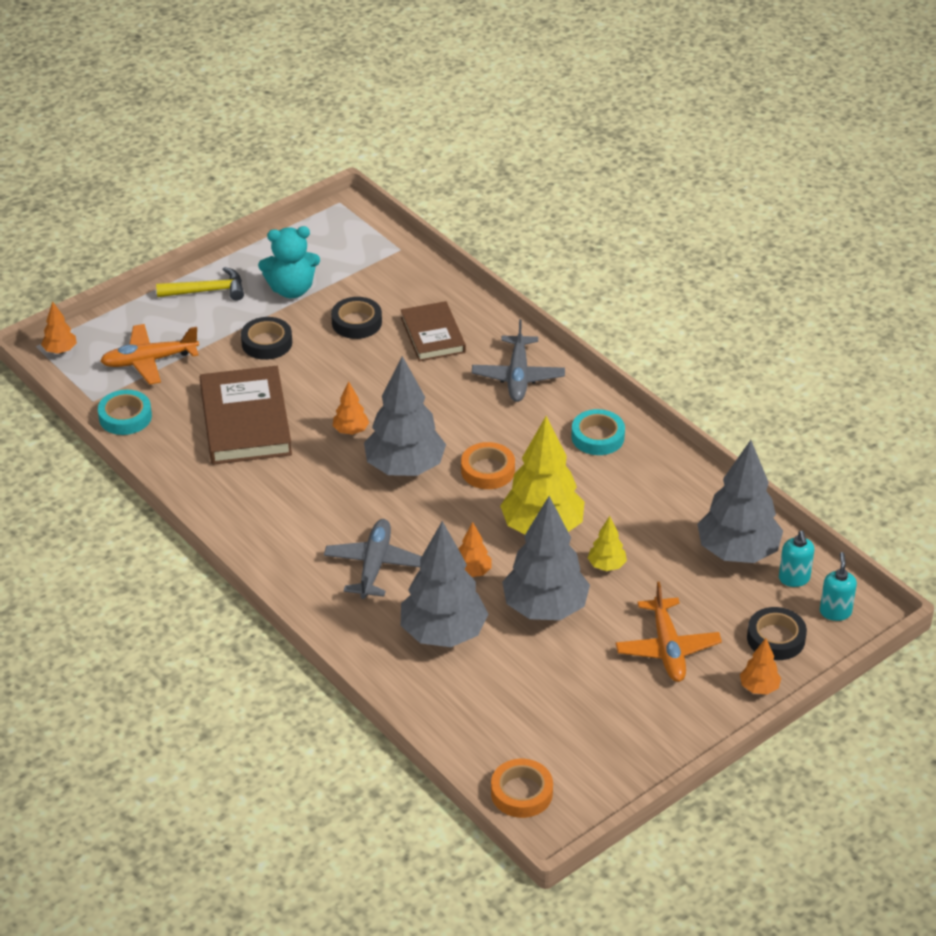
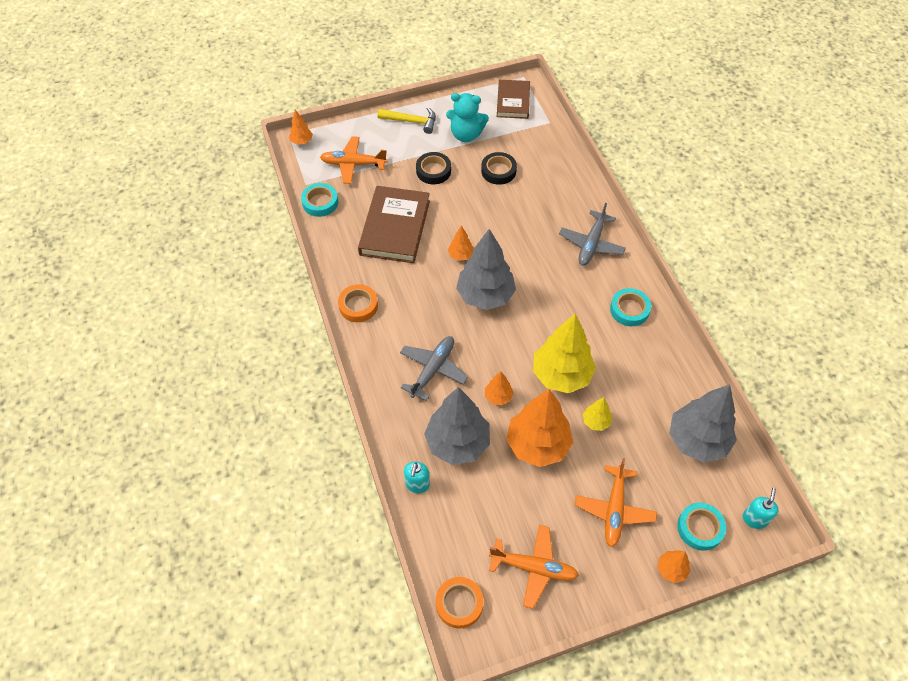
camera: 20 degrees right, 15 degrees up
(433, 335) = (545, 195): brown book -> brown book (513, 101)
(487, 470) = (541, 315): orange tape -> orange tape (358, 306)
(545, 608) = (537, 444): grey tree -> orange tree
(596, 732) = (534, 568): none -> orange plane
(776, 638) = (700, 528): black tape -> turquoise tape
(794, 579) = (732, 478): turquoise soap dispenser -> turquoise soap dispenser (417, 484)

